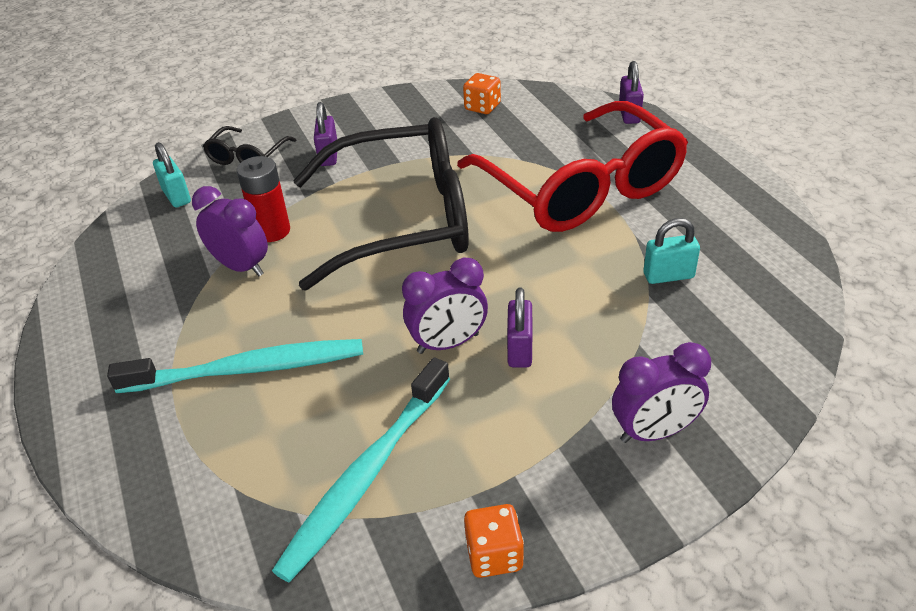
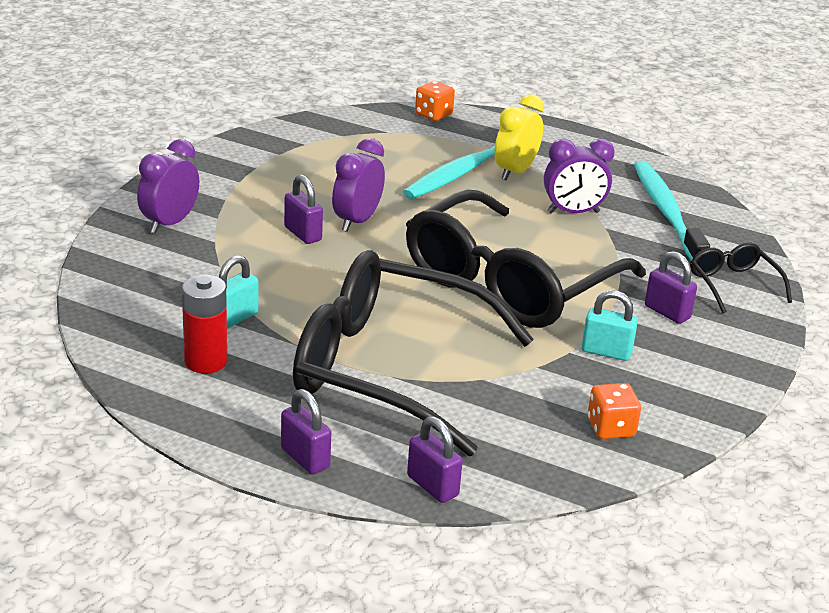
camera: 135 degrees right, 10 degrees down
(177, 196) = (719, 235): turquoise padlock -> turquoise padlock (606, 352)
(206, 342) = (515, 172): none -> yellow clock
(272, 231) = (596, 240): red battery -> red battery (205, 361)
(365, 475) = (325, 156): turquoise toothbrush -> turquoise toothbrush (666, 212)
(494, 555) = (219, 153): orange dice -> orange dice (433, 114)
(581, 188) = (389, 369): red glasses -> black glasses
(697, 153) = (305, 458): none -> purple padlock

